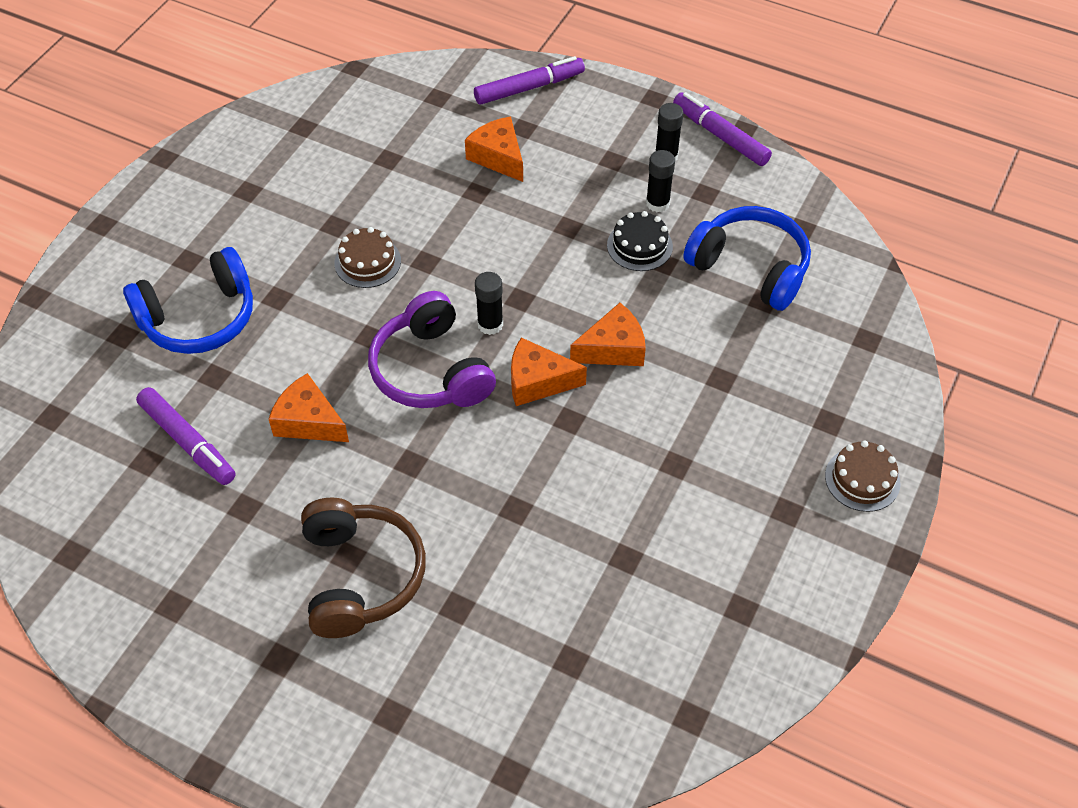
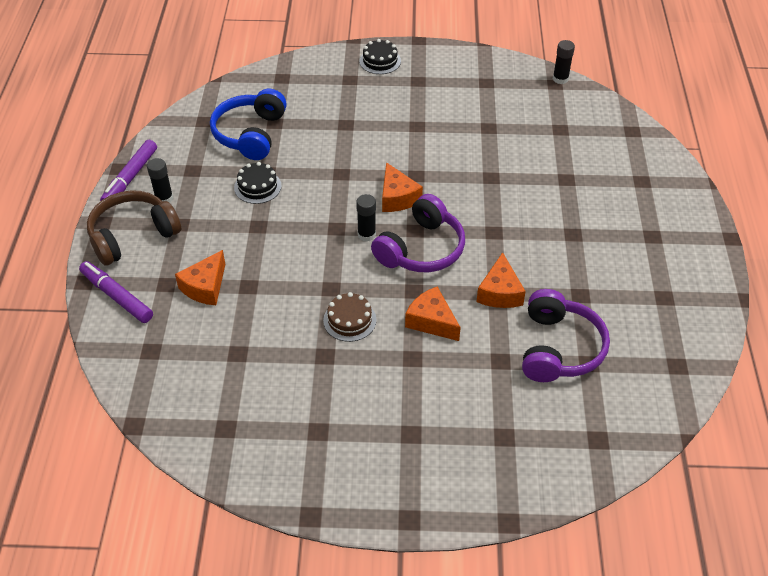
camera: 115 degrees left, 5 degrees down
(187, 441) = (559, 348): purple marker -> purple headphones
(199, 318) = (459, 396): blue headphones -> none
(360, 576) = (580, 224): brown headphones -> brown headphones (132, 235)
(613, 348) = (351, 173): orange cheese -> orange cheese (431, 321)
(657, 203) = (213, 189): black glue stick -> black glue stick (560, 79)
(862, 479) = (380, 61): brown cake -> black cake

